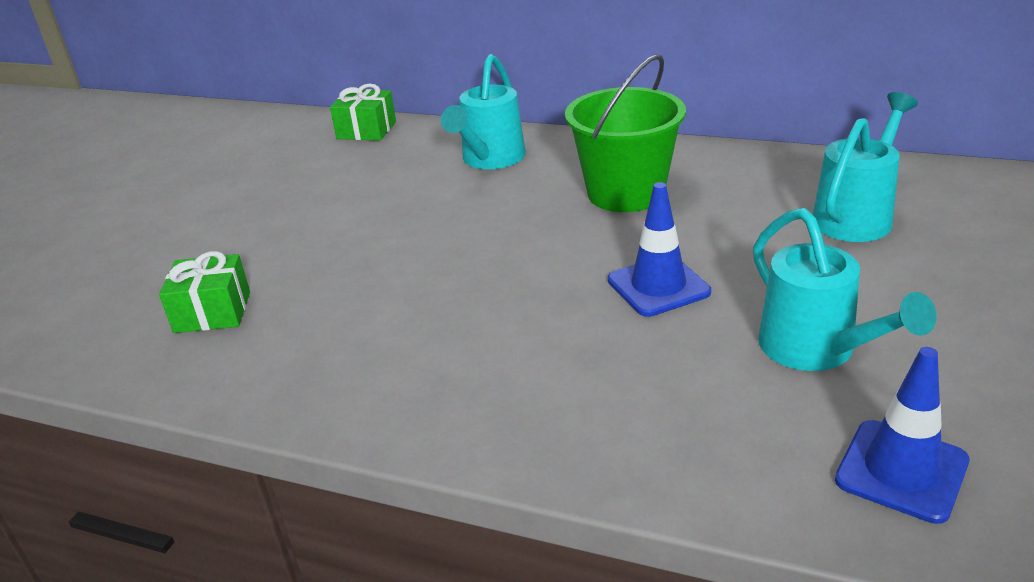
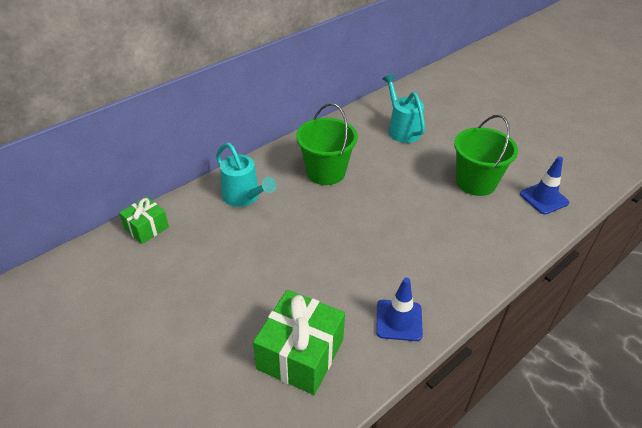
camera: 65 degrees left, 10 degrees up
(212, 312) = (300, 354): green gift -> green gift, size x1.73
(658, 286) = (407, 197): blue traffic cone -> blue traffic cone (399, 320)
(816, 350) = (475, 182): turquoise watering can -> green bucket

